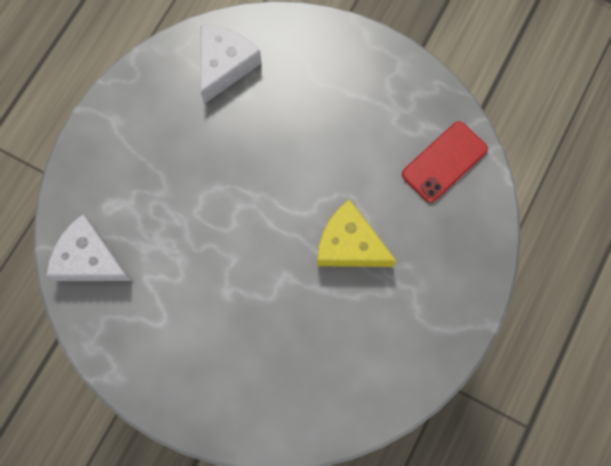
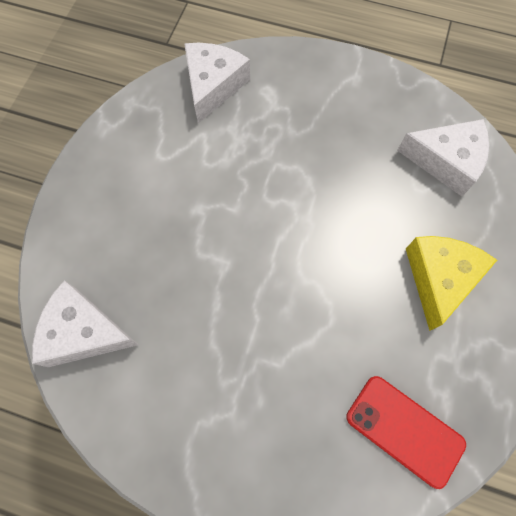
camera: 80 degrees right, 5 degrees down
(326, 407) = (84, 332): none -> white cheese
(349, 244) = (273, 327): yellow cheese -> yellow cheese (439, 279)

